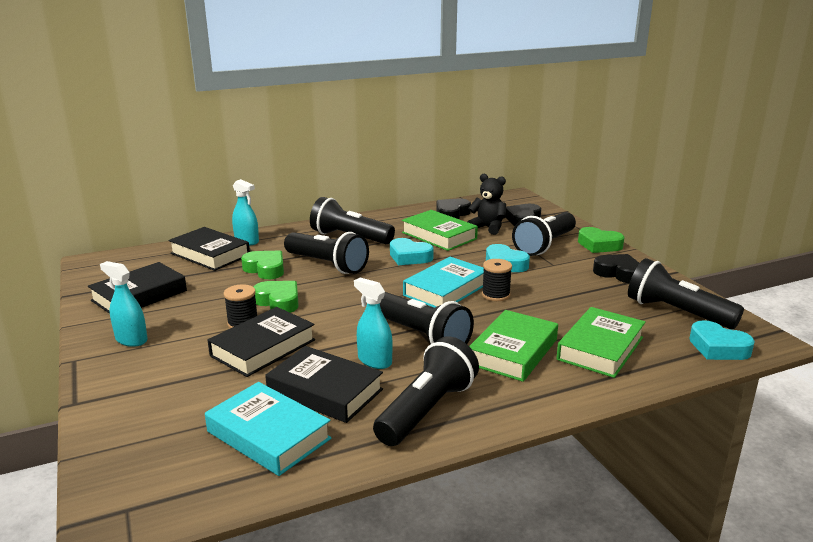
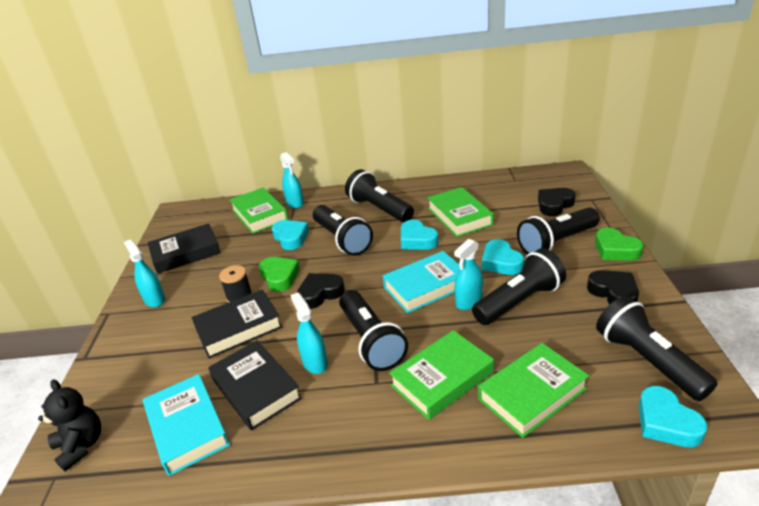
camera: 25 degrees right, 10 degrees up
(210, 254) = (259, 215): black book -> green book
(265, 269) = (291, 238): green heart -> turquoise heart
(427, 410) = (323, 433): black flashlight -> black flashlight (519, 301)
(452, 214) = (488, 189): black heart -> black heart (320, 294)
(488, 228) = (512, 211): black teddy bear -> black teddy bear (81, 445)
(495, 295) = (468, 301): black spool -> turquoise spray bottle

